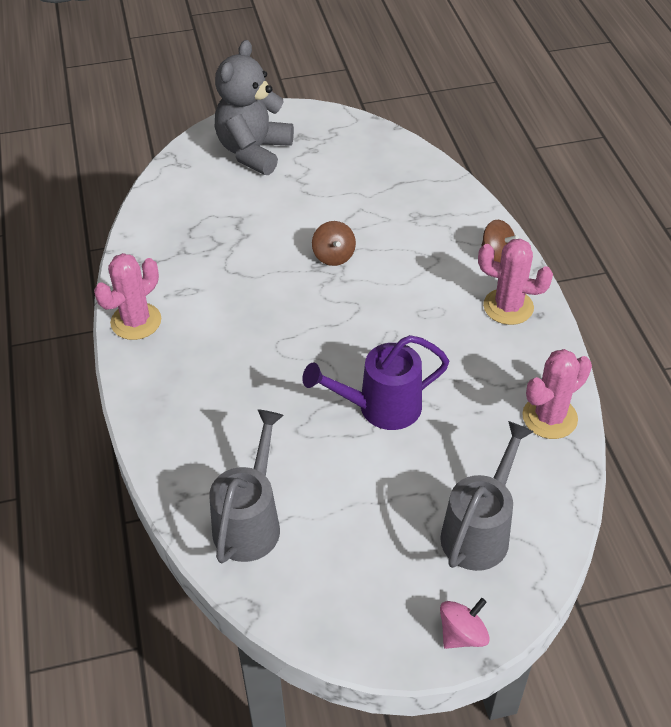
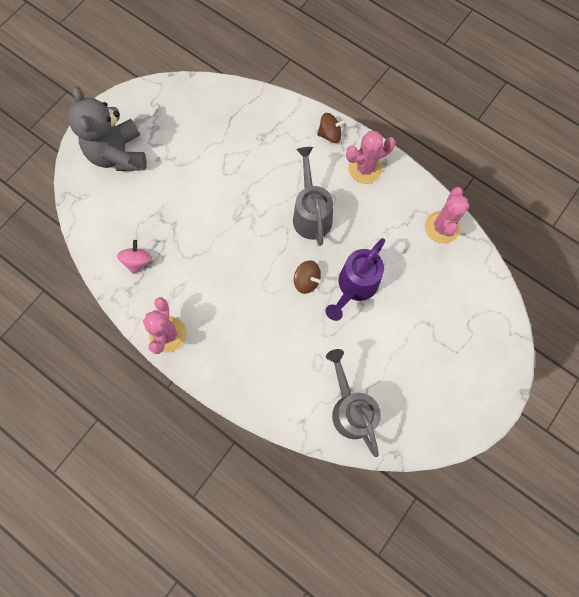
camera: 40 degrees left, 25 degrees up
(333, 256) = (240, 201): brown spinning top -> brown spinning top (306, 281)
(462, 634) = (500, 386): pink spinning top -> pink spinning top (138, 261)
(480, 530) = (463, 322): grey watering can -> grey watering can (311, 214)

